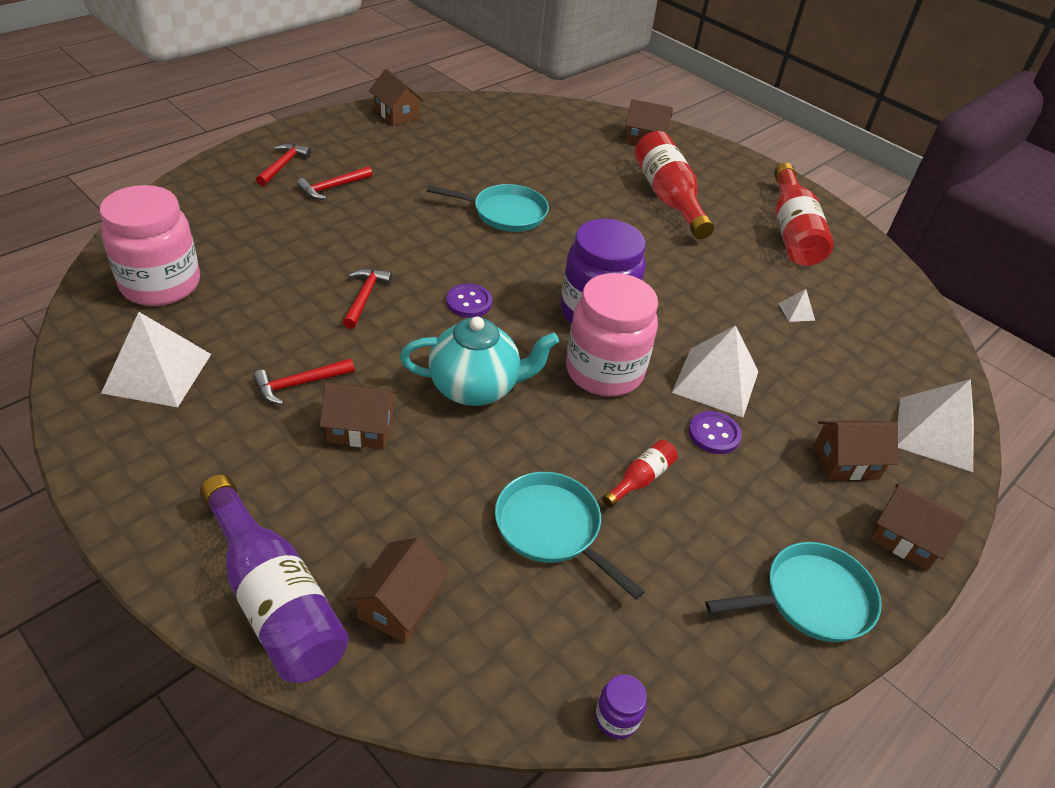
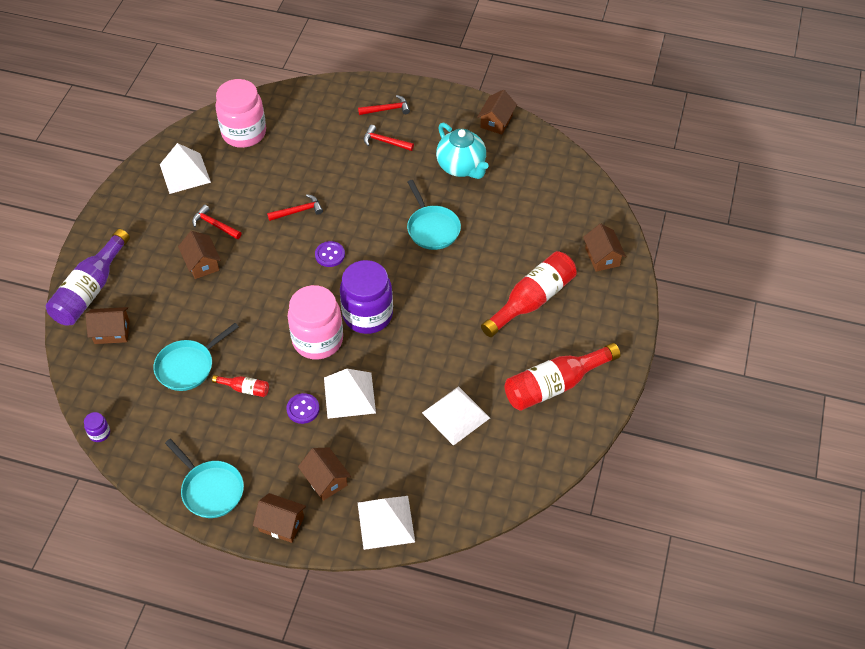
camera: 65 degrees right, 10 degrees up
(475, 388) = (262, 292): turquoise teapot -> turquoise teapot (461, 167)
(552, 528) = (188, 366): turquoise pan -> turquoise pan turned 150 degrees counterclockwise
(796, 312) = (455, 415): white pyramid -> white pyramid, size x2.30
(905, 539) = (281, 524): brown house -> brown house turned 75 degrees counterclockwise

